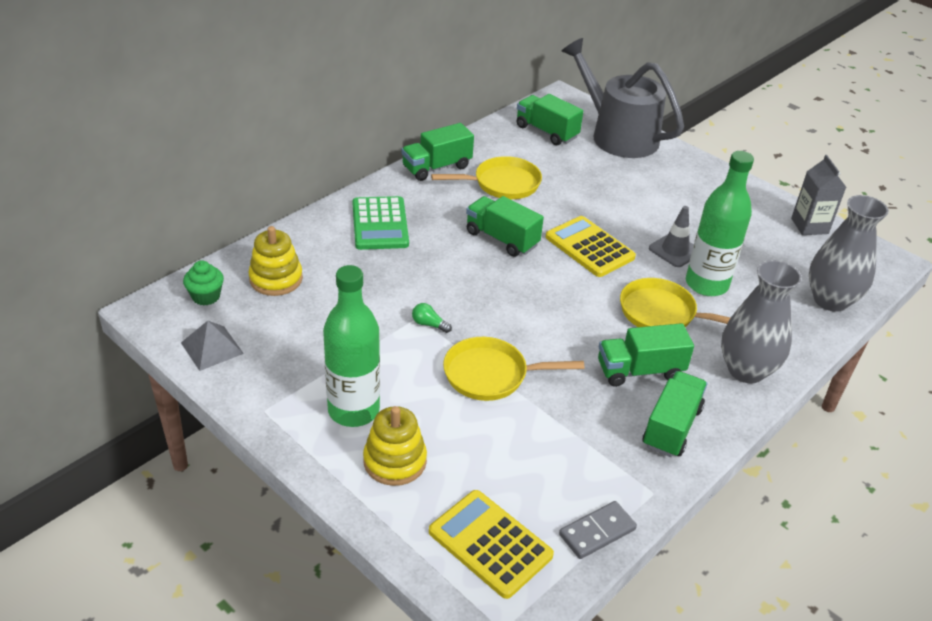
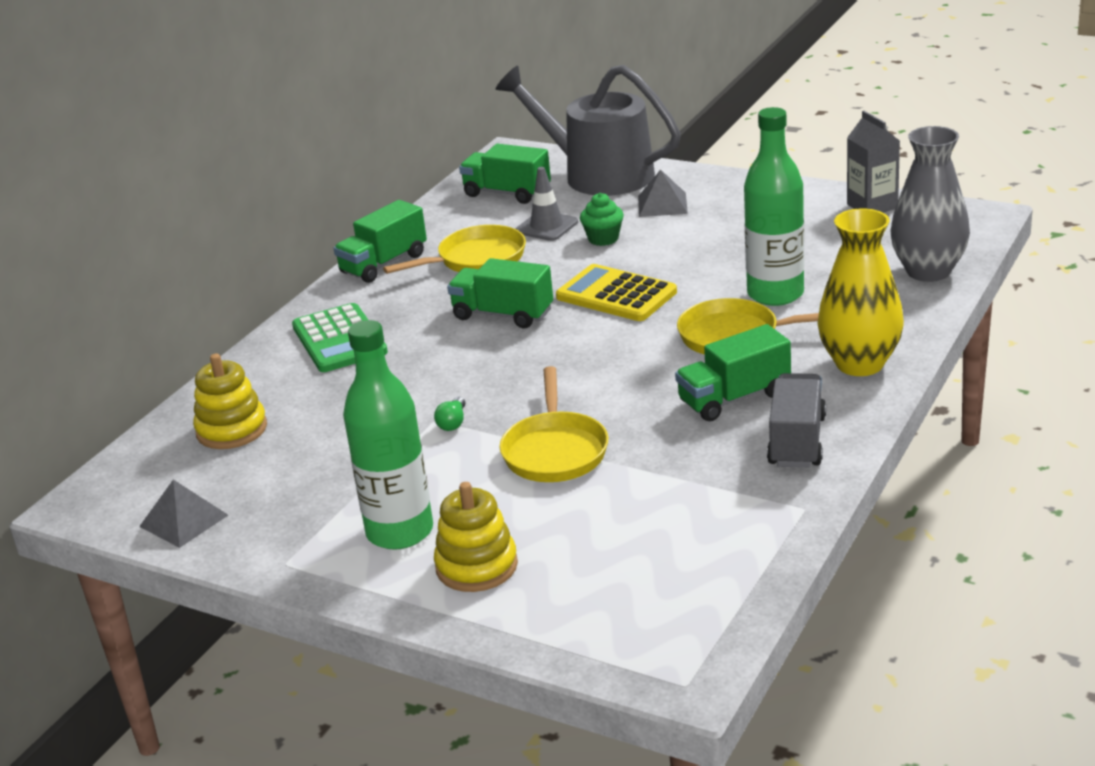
camera: 10 degrees left, 10 degrees down
(206, 296) = (148, 471): green cupcake -> green cupcake (603, 239)
(429, 324) = (453, 423): green light bulb -> green light bulb turned 90 degrees counterclockwise
(490, 544) = (632, 611): yellow calculator -> none
(491, 375) = (555, 451): yellow pan -> yellow pan turned 75 degrees counterclockwise
(597, 532) = (755, 563): grey domino -> none
(654, 176) = (662, 204): none -> grey pyramid
(671, 427) = (797, 441): green truck -> grey truck
(675, 250) = (722, 271): grey traffic cone -> grey traffic cone (547, 226)
(746, 370) = (859, 364): grey vase -> yellow vase

